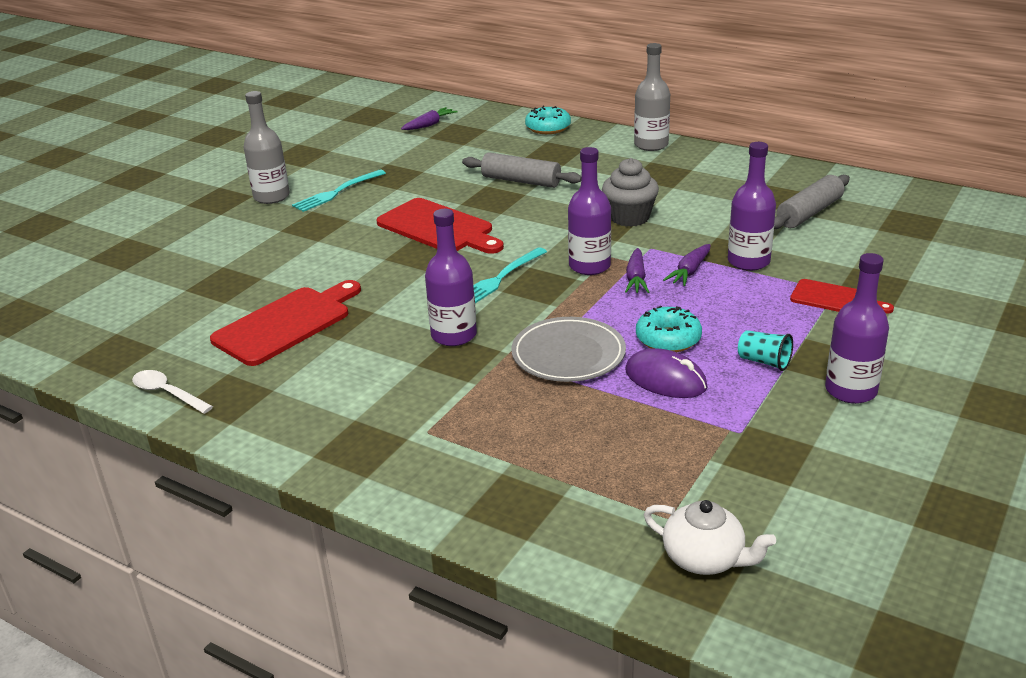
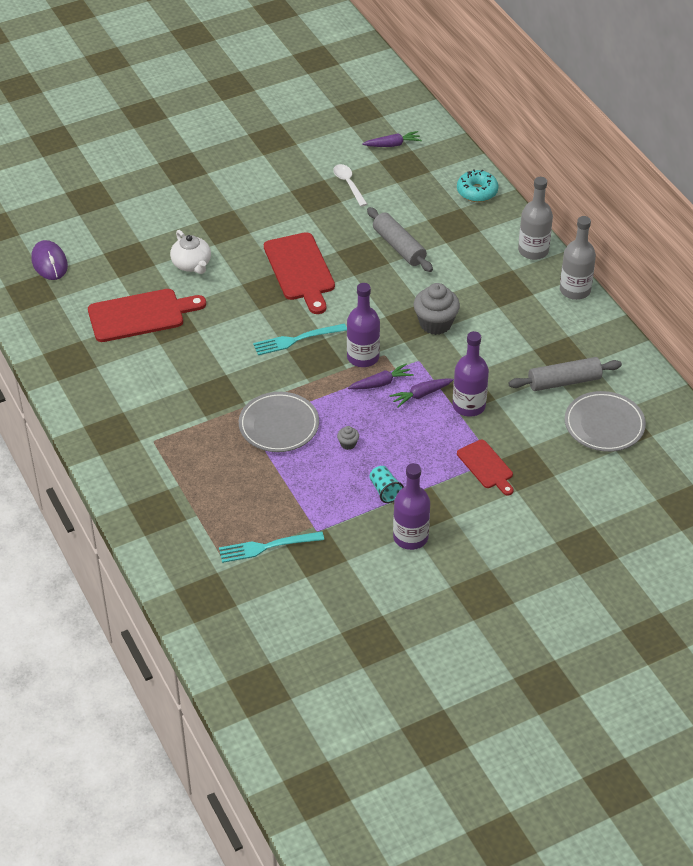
camera: 30 degrees right, 15 degrees up
(167, 393) = (40, 340): white spoon -> white spoon (348, 184)
(271, 197) = (218, 181): grey bottle -> grey bottle (575, 290)
(337, 192) = (264, 197): turquoise fork -> turquoise fork (266, 547)
(454, 335) = (227, 375): purple bottle -> none
(636, 278) = (381, 383): purple carrot -> purple carrot turned 150 degrees counterclockwise
(665, 379) = (315, 473): purple mouse -> purple mouse (49, 263)
(668, 339) = (348, 444): turquoise donut -> grey cupcake
(704, 558) = (218, 592): white teapot -> white teapot (192, 264)
(892, 227) = (604, 424): none -> grey plate

